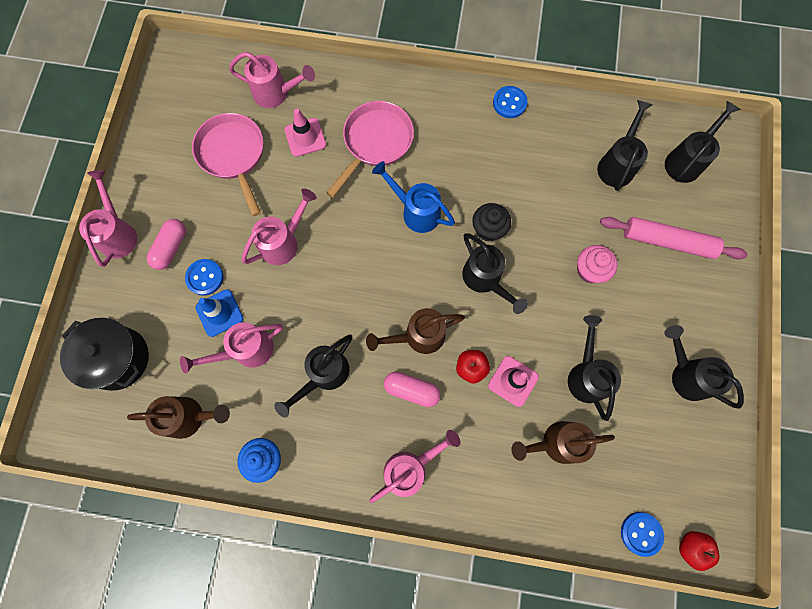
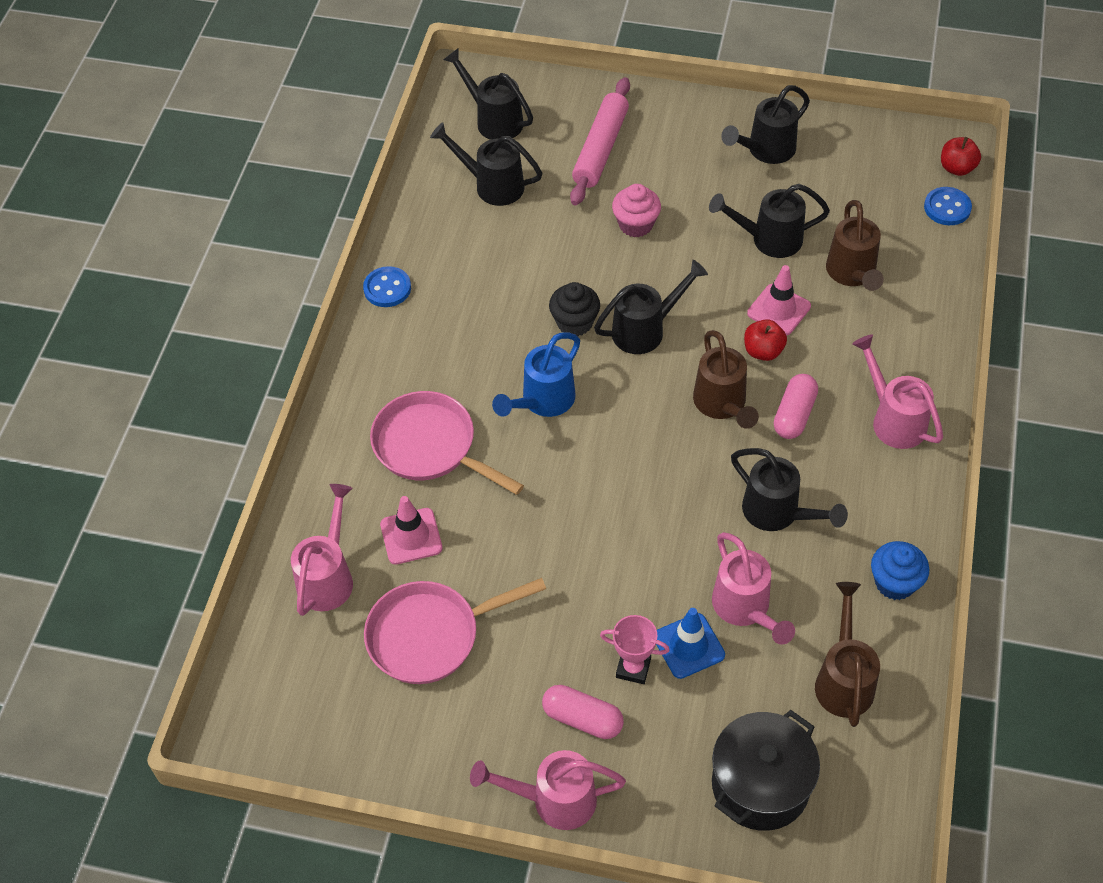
camera: 85 degrees left, 20 degrees down
(205, 277) = (633, 668): blue button -> pink trophy
(283, 242) = (581, 564): pink watering can -> none

